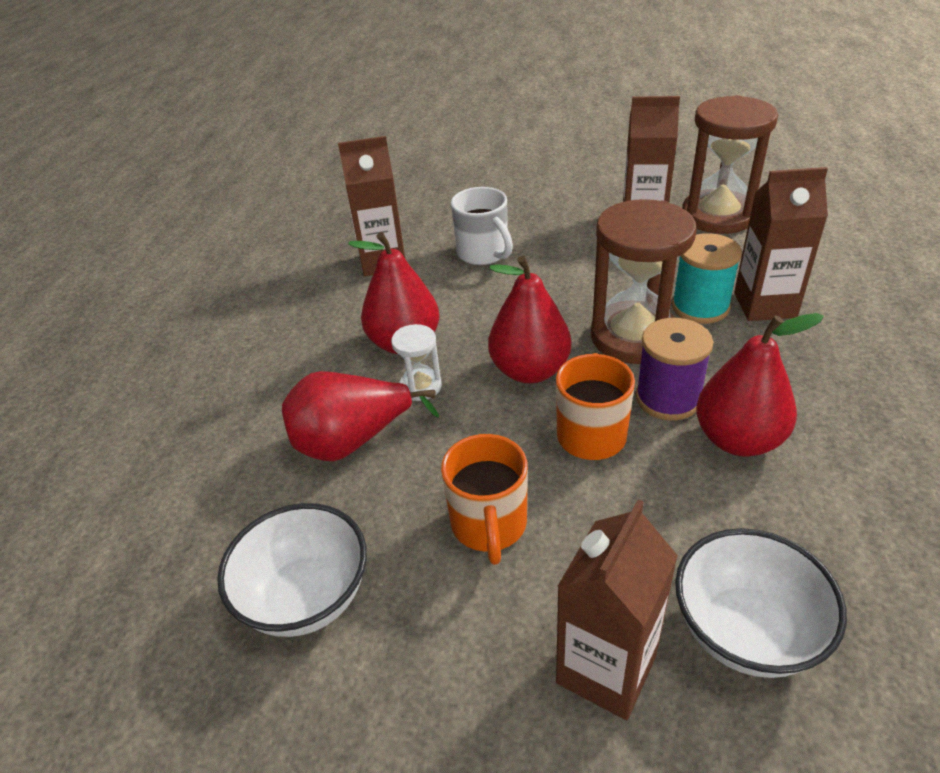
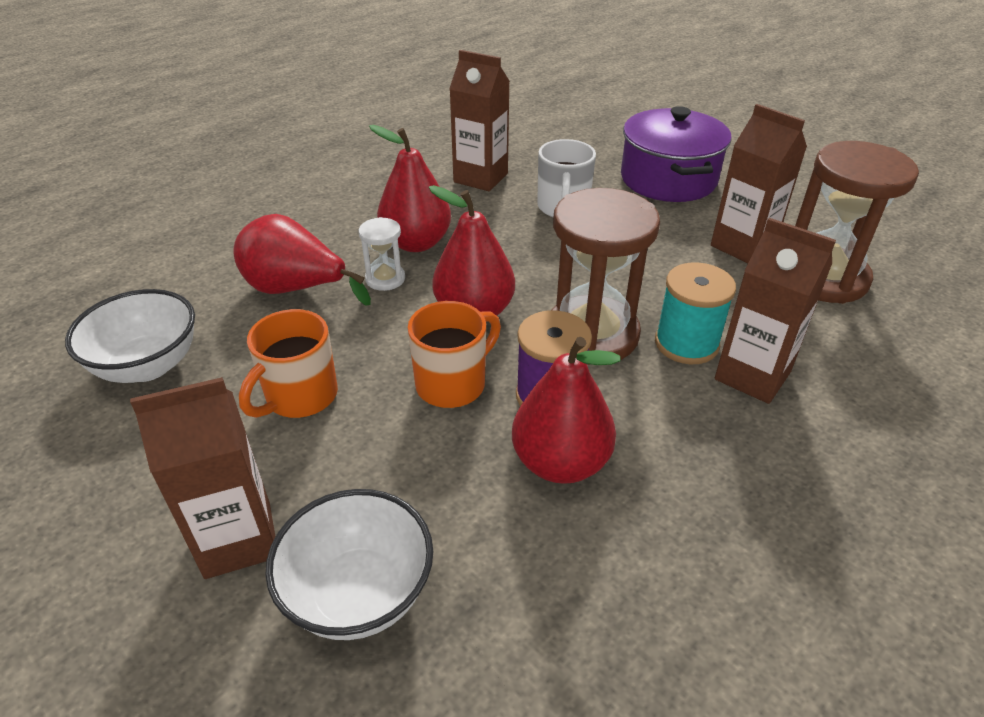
camera: 35 degrees right, 0 degrees up
(530, 194) = (668, 179): none -> purple pot

